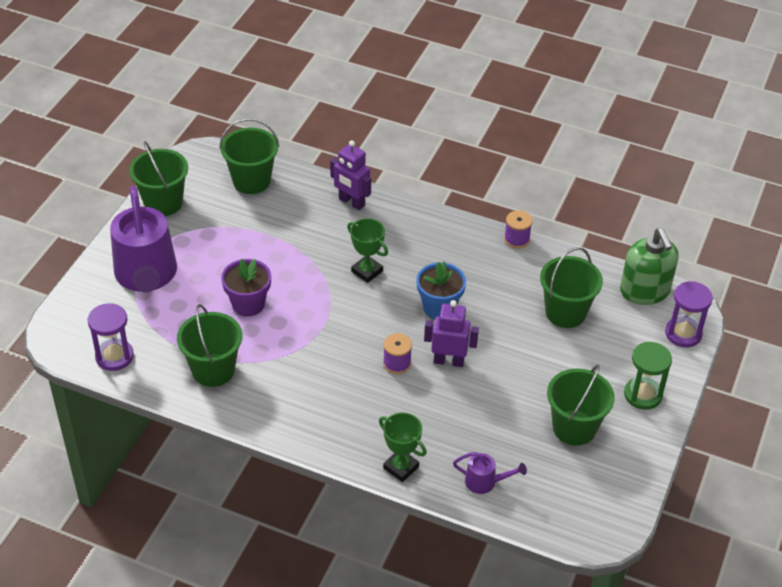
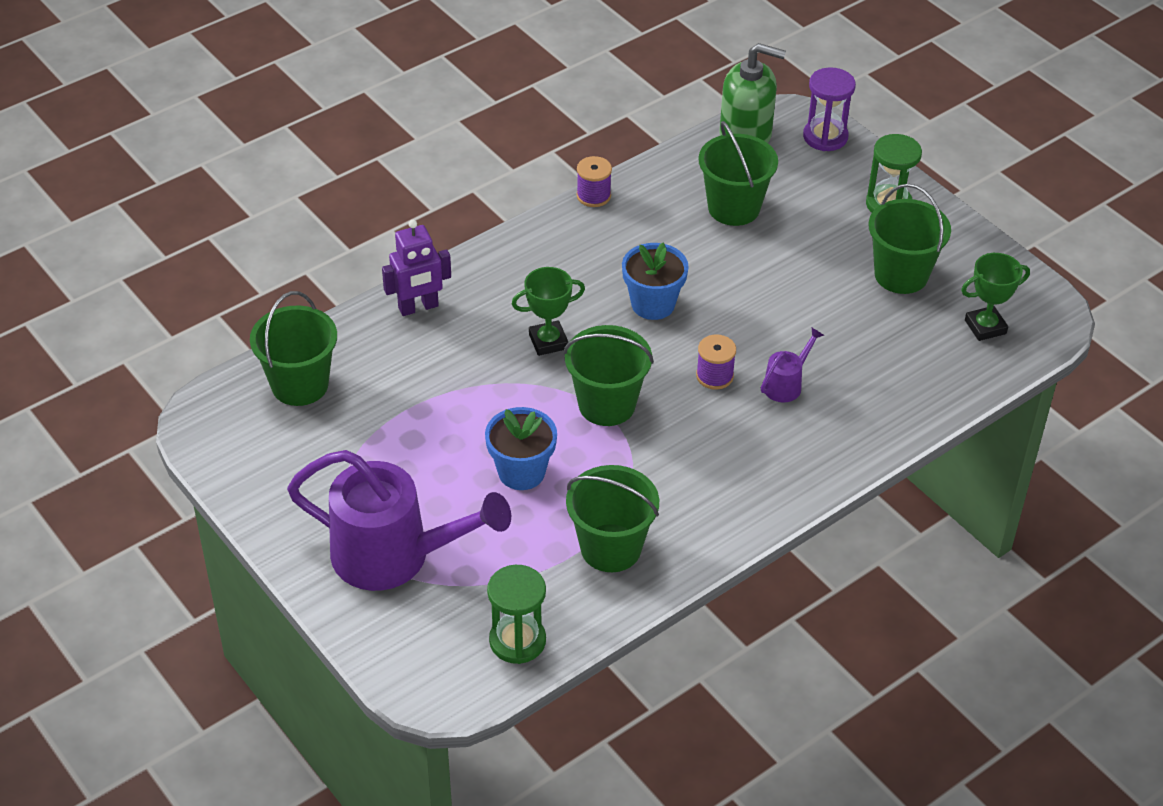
camera: 60 degrees left, 0 degrees up
(114, 356) = (517, 641): purple hourglass -> green hourglass
(163, 203) = (266, 489): green bucket -> green bucket (607, 404)
(248, 304) = (521, 472): purple flower pot -> blue flower pot
(401, 467) = (872, 436): green trophy -> green trophy (985, 327)
(449, 361) = (741, 331): purple robot -> none
(485, 482) = (933, 376): purple watering can -> purple watering can (786, 384)

